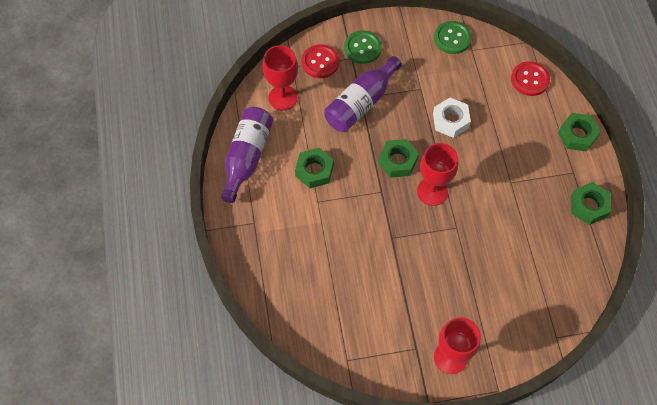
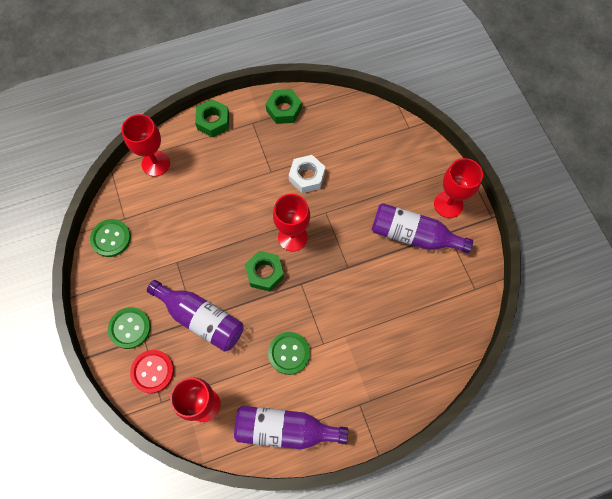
camera: 100 degrees left, 5 degrees up
(314, 171) = (289, 353): green nut -> green button
(418, 310) = (413, 235): none -> purple bottle
(450, 120) = (211, 229): white nut -> white nut (307, 177)
(530, 79) = (156, 163): red button -> red goblet

